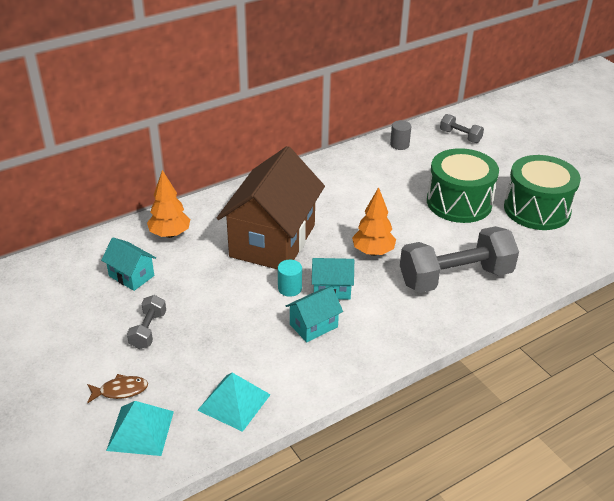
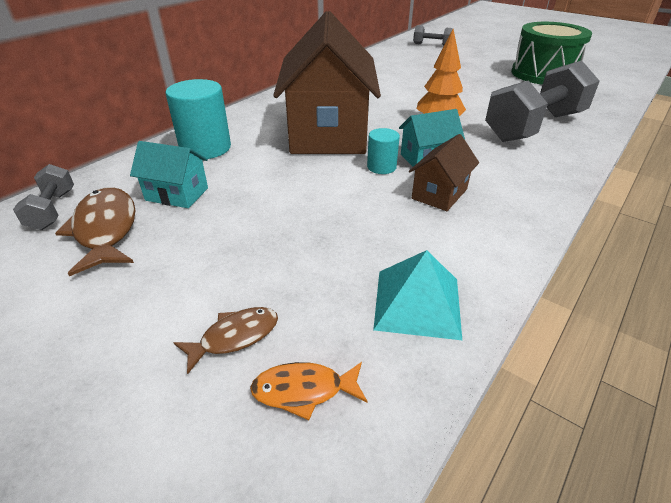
camera: 20 degrees left, 0 degrees up
(77, 295) = (105, 230): none -> brown fish
(140, 430) = (304, 390): turquoise pyramid -> orange fish
(148, 330) = (234, 246): grey dumbbell -> grey dumbbell (53, 210)
(170, 234) = (205, 148): orange tree -> turquoise cylinder
(313, 325) = (439, 194): turquoise house -> brown house
(399, 145) = (387, 55): grey cylinder -> none
(459, 202) = (476, 79): green drum -> none

